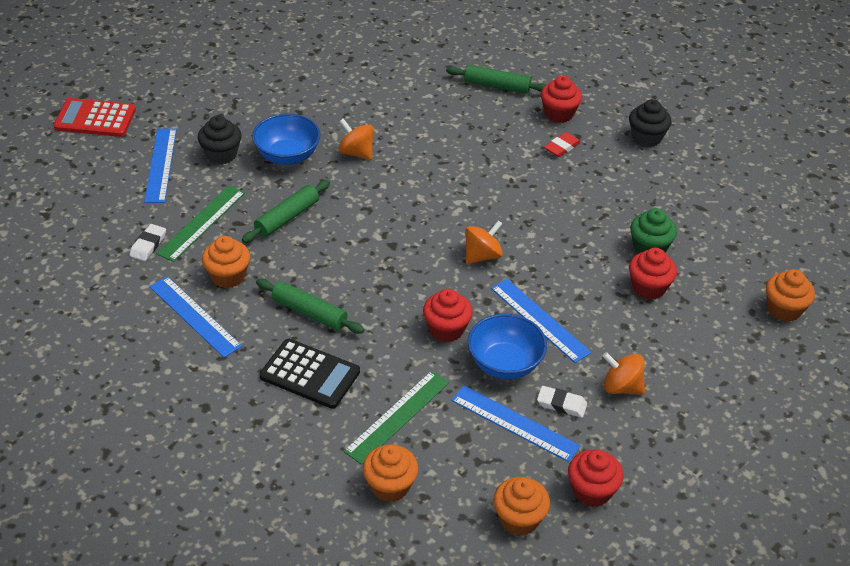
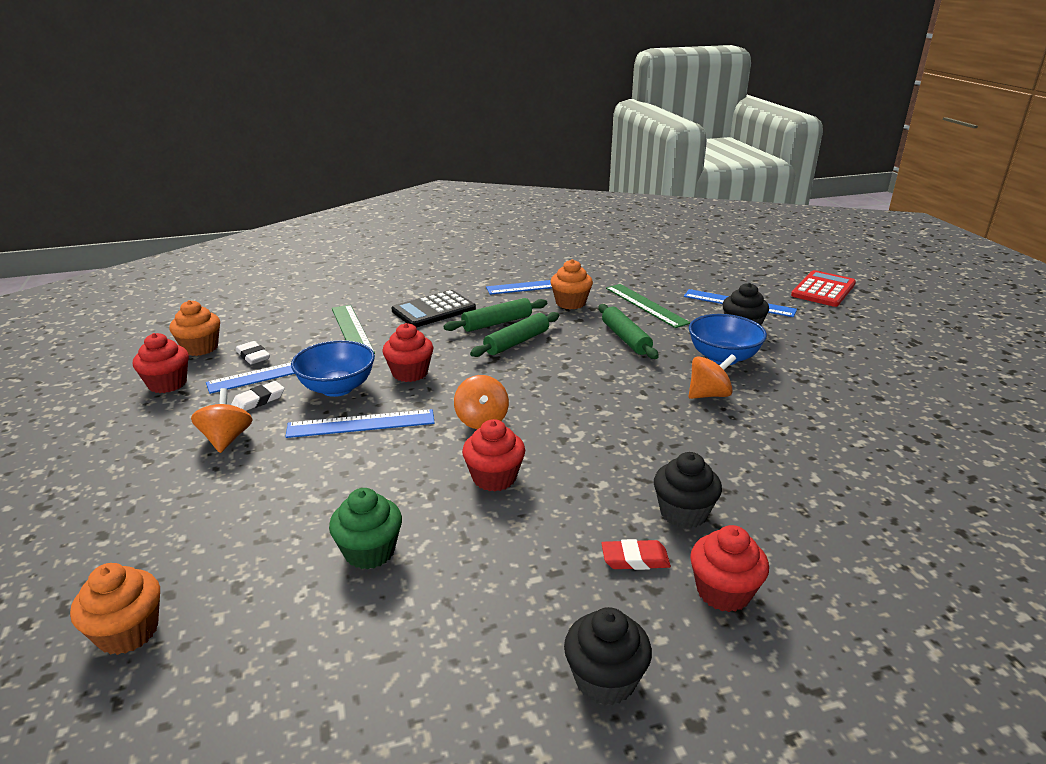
camera: 120 degrees right, 15 degrees down
(148, 245) = (633, 284): white eraser -> white eraser (253, 356)
(390, 486) = (300, 313): orange cupcake -> none
(497, 86) = (824, 550): green rolling pin -> green rolling pin (516, 342)
(507, 138) = (683, 513): none -> black cupcake
(562, 147) = (635, 559): red eraser -> red eraser turned 75 degrees counterclockwise
(621, 387) = (226, 439): orange spinning top -> orange spinning top turned 60 degrees counterclockwise
(648, 287) = (312, 518): red cupcake -> red cupcake (494, 478)

